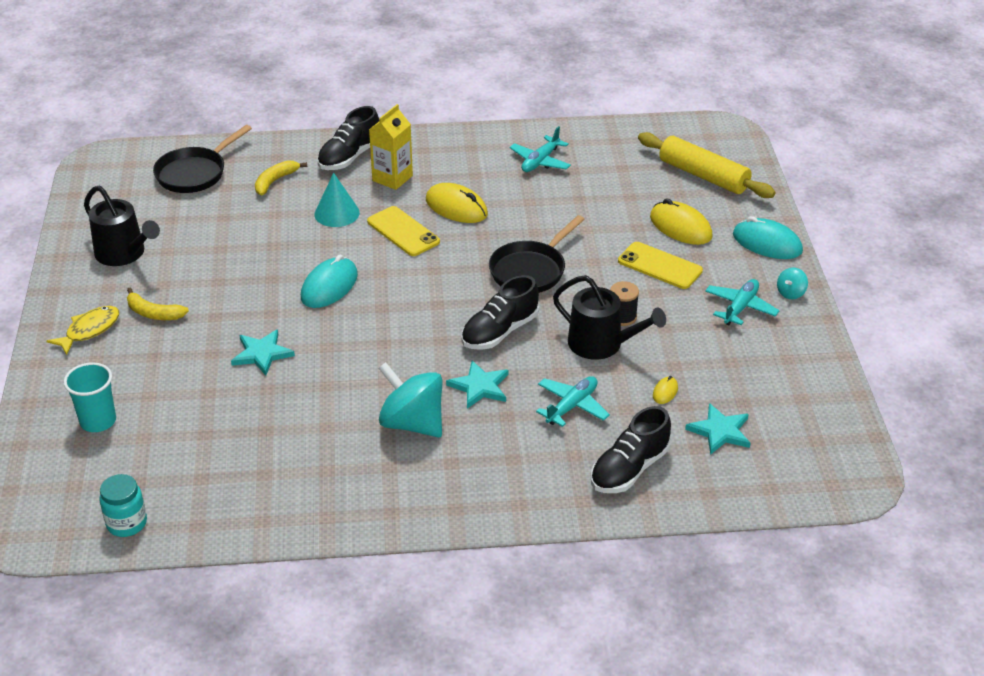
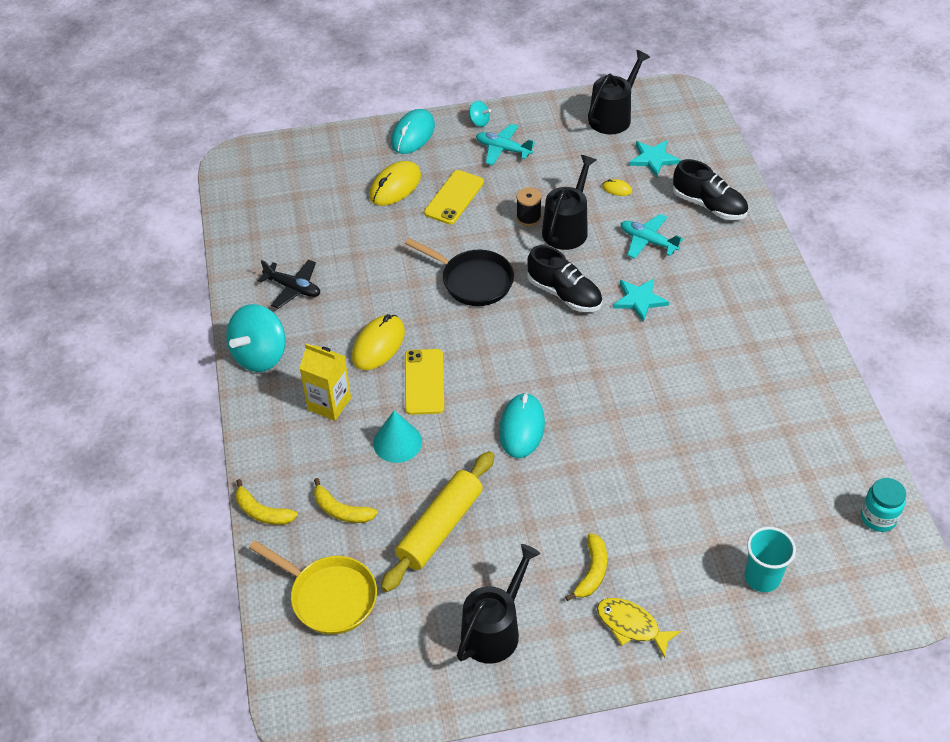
camera: 95 degrees left, 10 degrees up
(194, 173) = (329, 596): black pan -> yellow pan
(262, 354) = (633, 463): turquoise star -> none
(289, 143) = (262, 512): none -> yellow banana
(329, 286) = (522, 428): turquoise mouse -> turquoise mouse turned 75 degrees clockwise
(349, 157) = (289, 449): black shoe -> none
(403, 232) = (424, 382): yellow phone -> yellow phone turned 45 degrees counterclockwise
(412, 423) = (696, 338): turquoise spinning top -> turquoise spinning top (260, 355)
(540, 161) = (293, 288): turquoise plane -> black plane
(703, 175) = (313, 173): yellow rolling pin -> yellow rolling pin (440, 527)
(804, 405) = (613, 117): none -> black watering can

